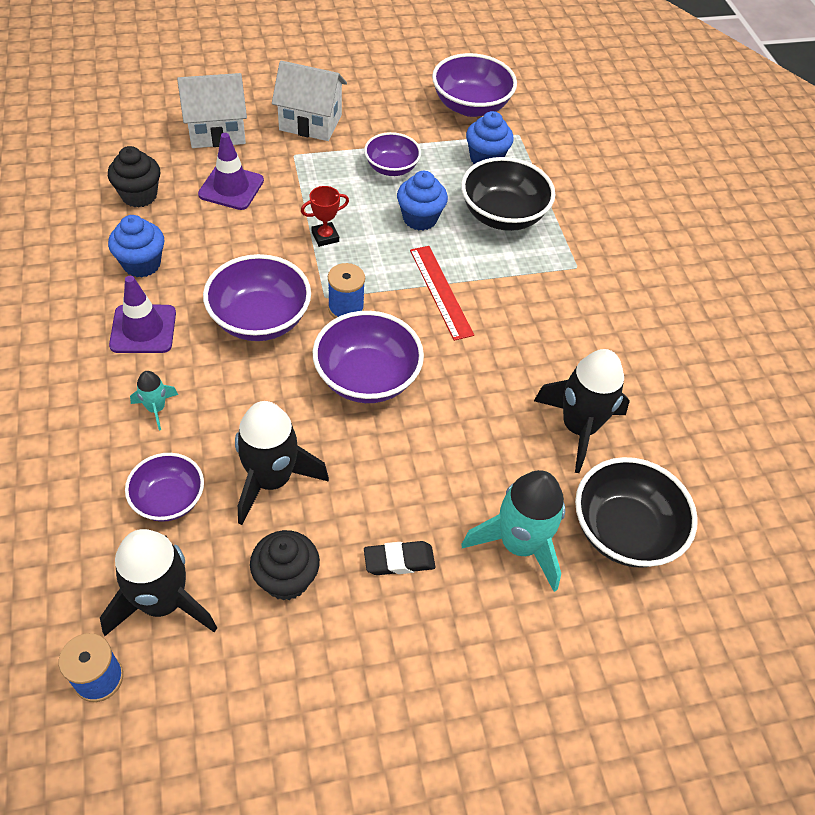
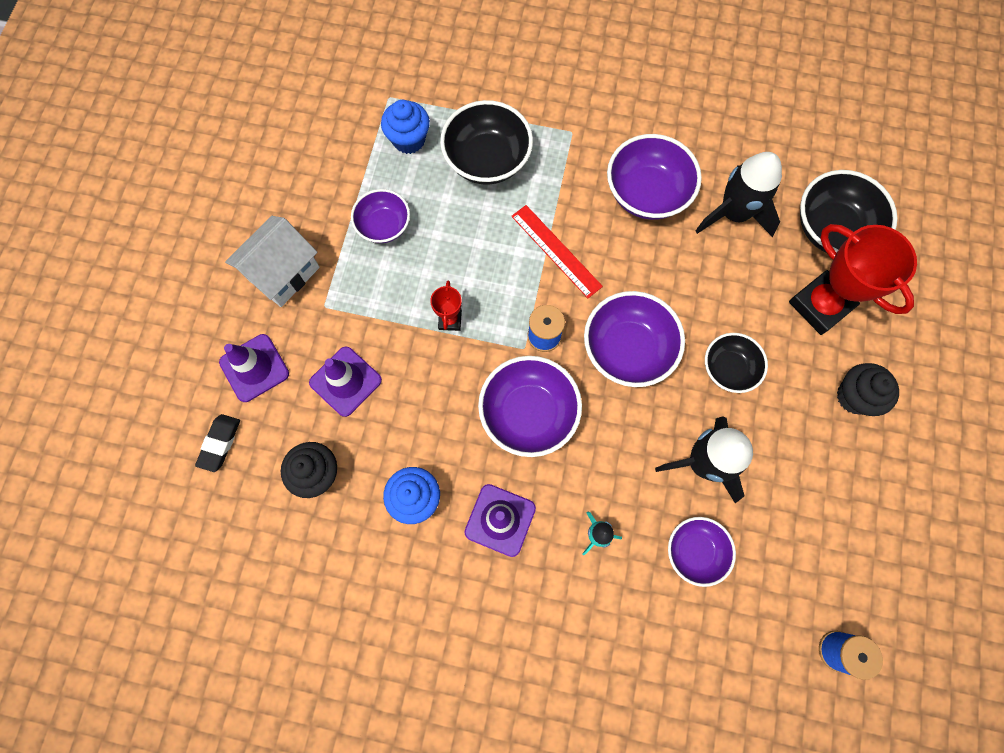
camera: 60 degrees left, 20 degrees up
(162, 602) = (787, 584): black rocket -> none
(216, 131) = (254, 368): white house -> purple traffic cone
(286, 579) = (796, 483): black cupcake -> black cupcake (854, 396)
(392, 473) = (728, 368): none -> black bowl
(399, 560) = (806, 395): black eraser -> black eraser (220, 443)
(420, 218) = (461, 230): blue cupcake -> none
(441, 291) = (556, 251): red ruler -> red ruler turned 45 degrees clockwise
(470, 106) = (329, 119): purple bowl -> purple bowl (646, 193)
(519, 544) = (820, 305): turquoise rocket -> red trophy

